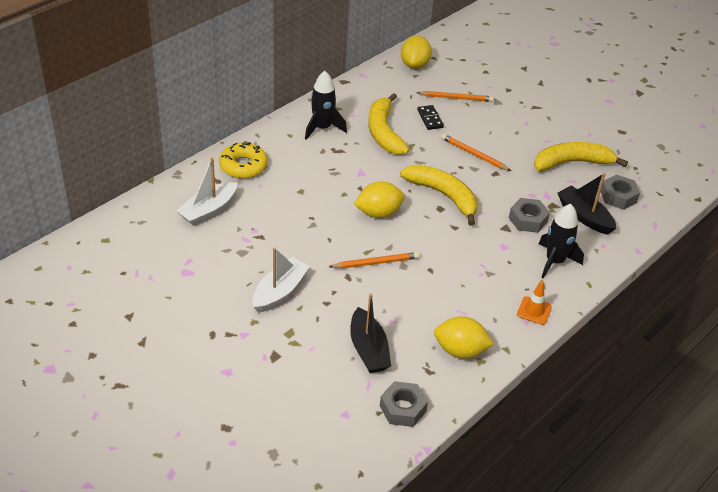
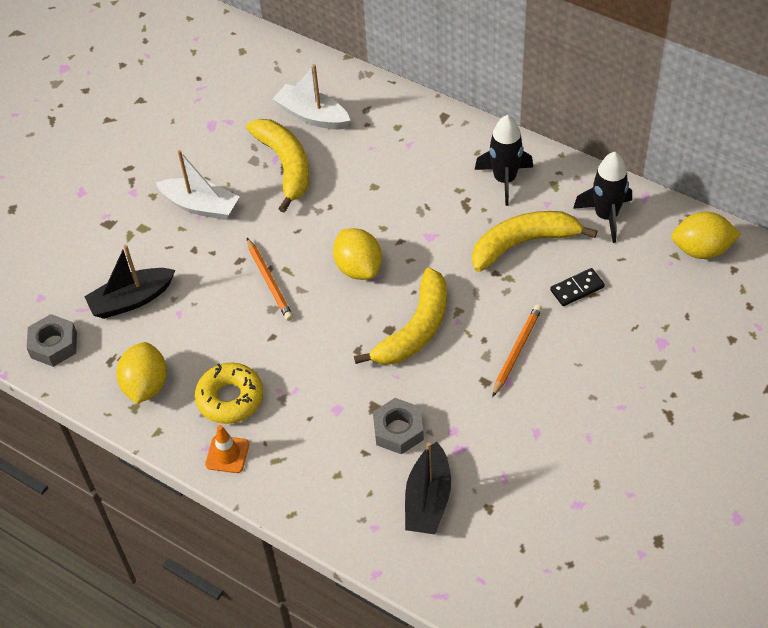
camera: 85 degrees right, 10 degrees up
(243, 166) = (400, 125): yellow donut -> yellow donut (230, 398)
(456, 98) = (642, 312): orange pencil -> none
(554, 261) = (323, 470): black rocket -> black rocket (606, 216)
(572, 163) = (546, 475): yellow banana -> yellow banana (285, 165)
(584, 216) = (428, 499): black boat -> black boat turned 150 degrees clockwise
(618, 196) = (489, 542): grey nut -> none

